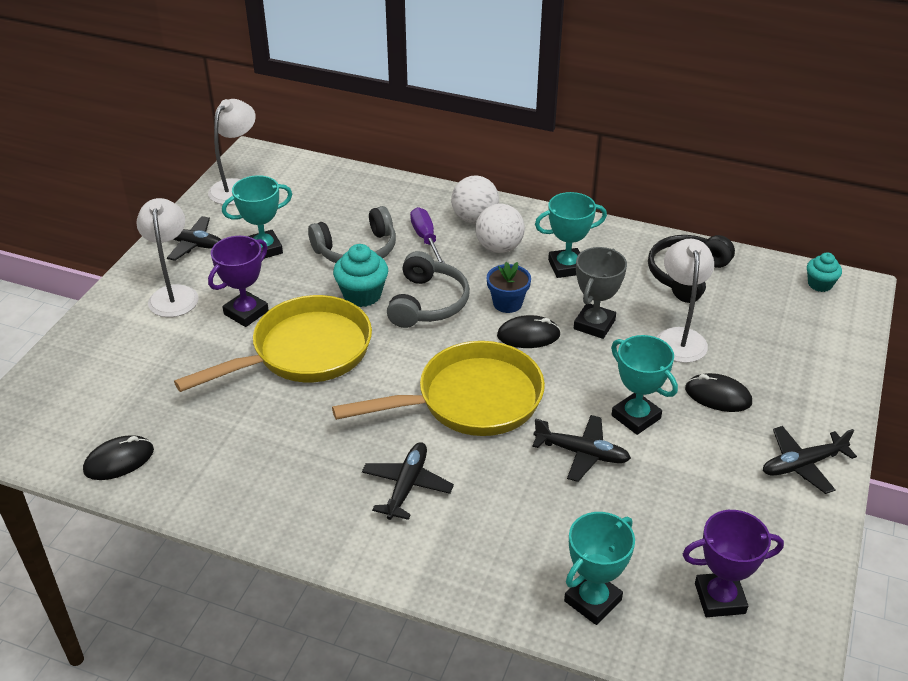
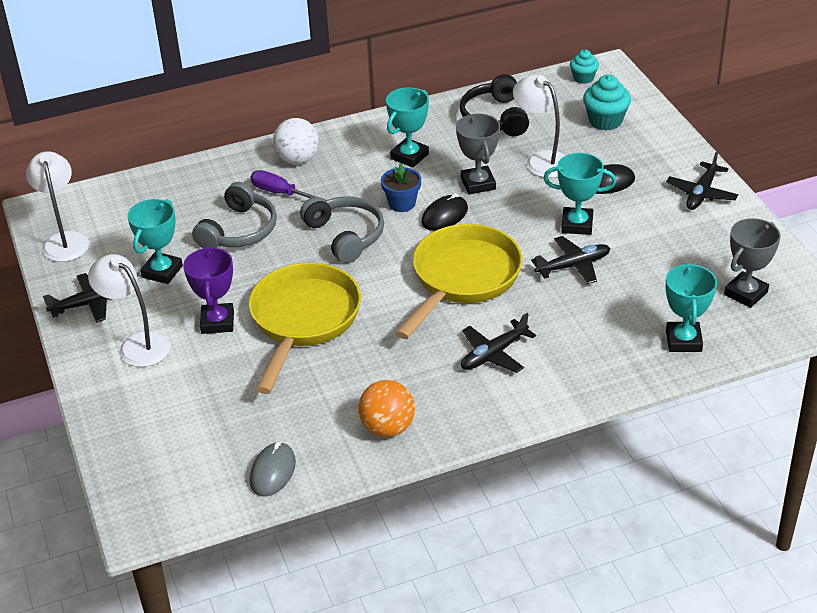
camera: 40 degrees left, 0 degrees up
(119, 460) = (272, 472): black mouse -> grey mouse
(242, 488) = (387, 428): none -> orange ball
(362, 295) = (289, 258): turquoise cupcake -> turquoise cupcake (605, 121)
(407, 486) = (493, 354): black plane -> black plane turned 105 degrees counterclockwise
(499, 248) = (344, 170): white ball -> none
(719, 598) = (745, 293): purple trophy -> grey trophy

